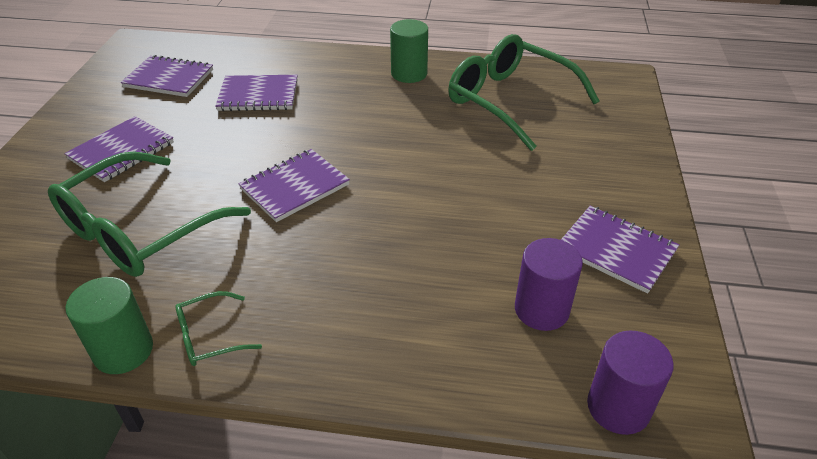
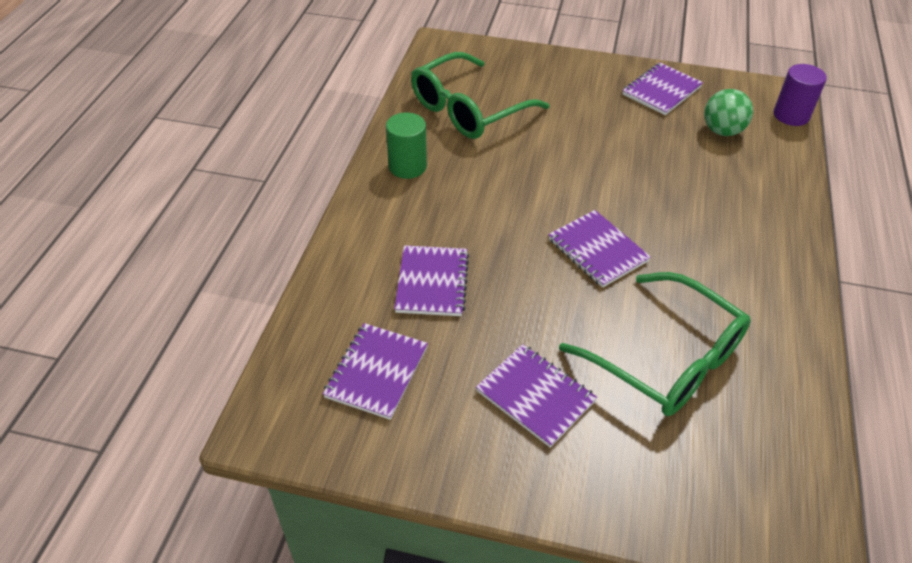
camera: 85 degrees left, 5 degrees up
(123, 350) = (808, 347): green cylinder -> none
(209, 337) = (782, 296): green glasses -> none
(541, 309) = (722, 131): purple cylinder -> green ball

